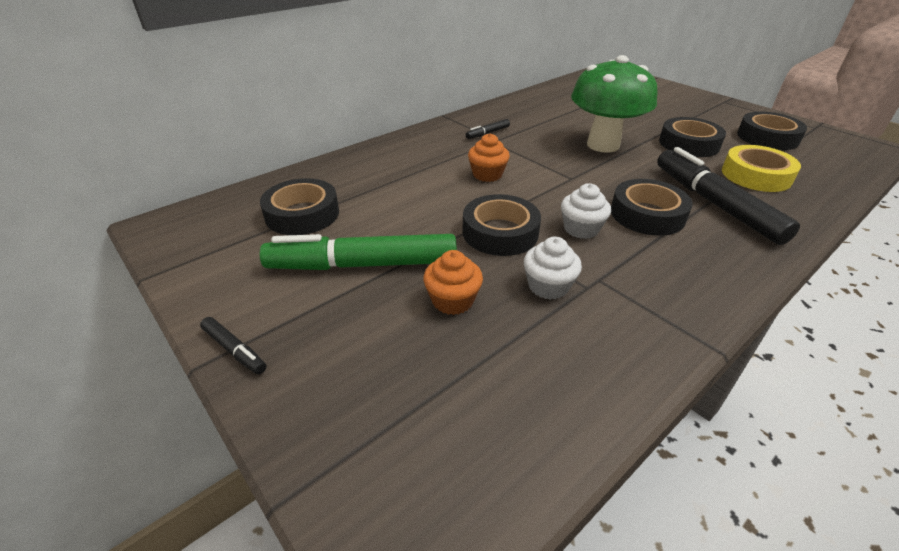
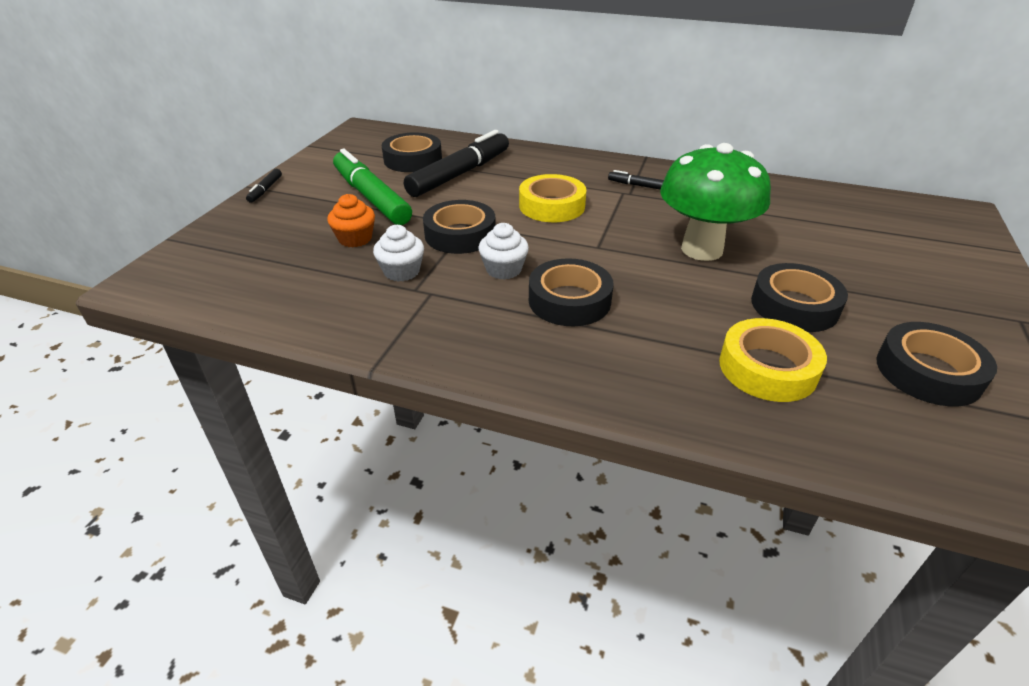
camera: 60 degrees right, 0 degrees up
(487, 175) = (552, 206): orange cupcake -> yellow tape
(714, 204) = (644, 341): black marker -> black marker (460, 174)

